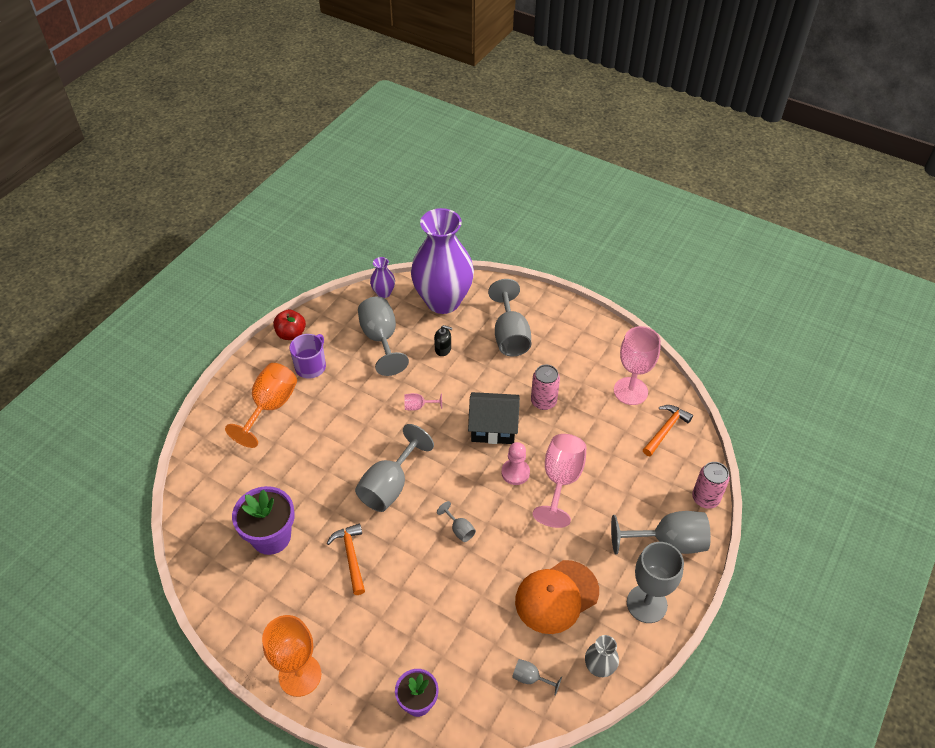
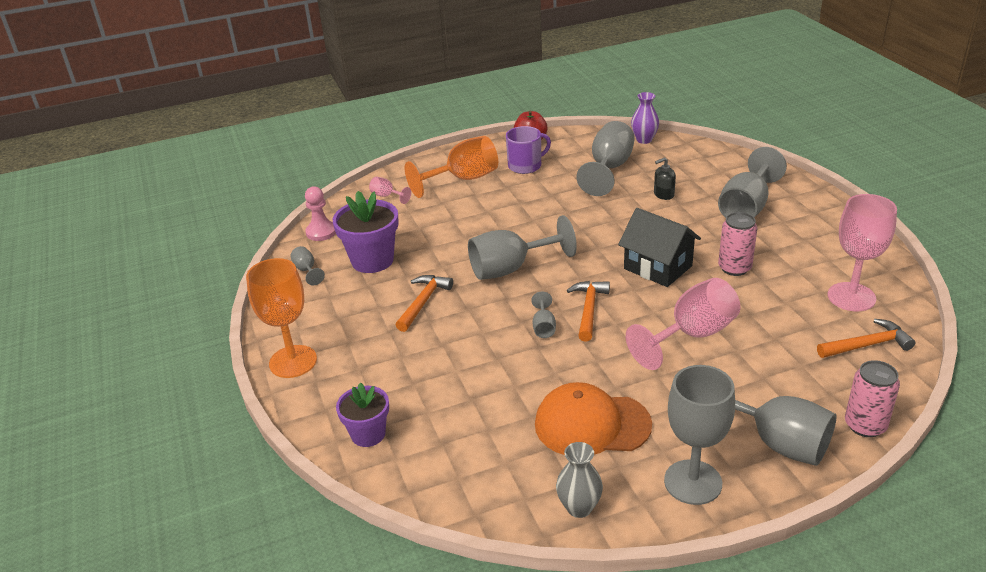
camera: 40 degrees right, 15 degrees down
(418, 406) = (596, 225): pink goblet -> pink goblet (387, 196)
(443, 301) = (698, 162): purple vase -> none
(443, 349) = (663, 194): black soap dispenser -> black soap dispenser turned 105 degrees clockwise
(477, 495) = (589, 309): none -> orange hammer
(515, 472) = (647, 309): pink pawn -> pink pawn (321, 232)
(531, 678) = (495, 476): grey goblet -> grey goblet (307, 270)

